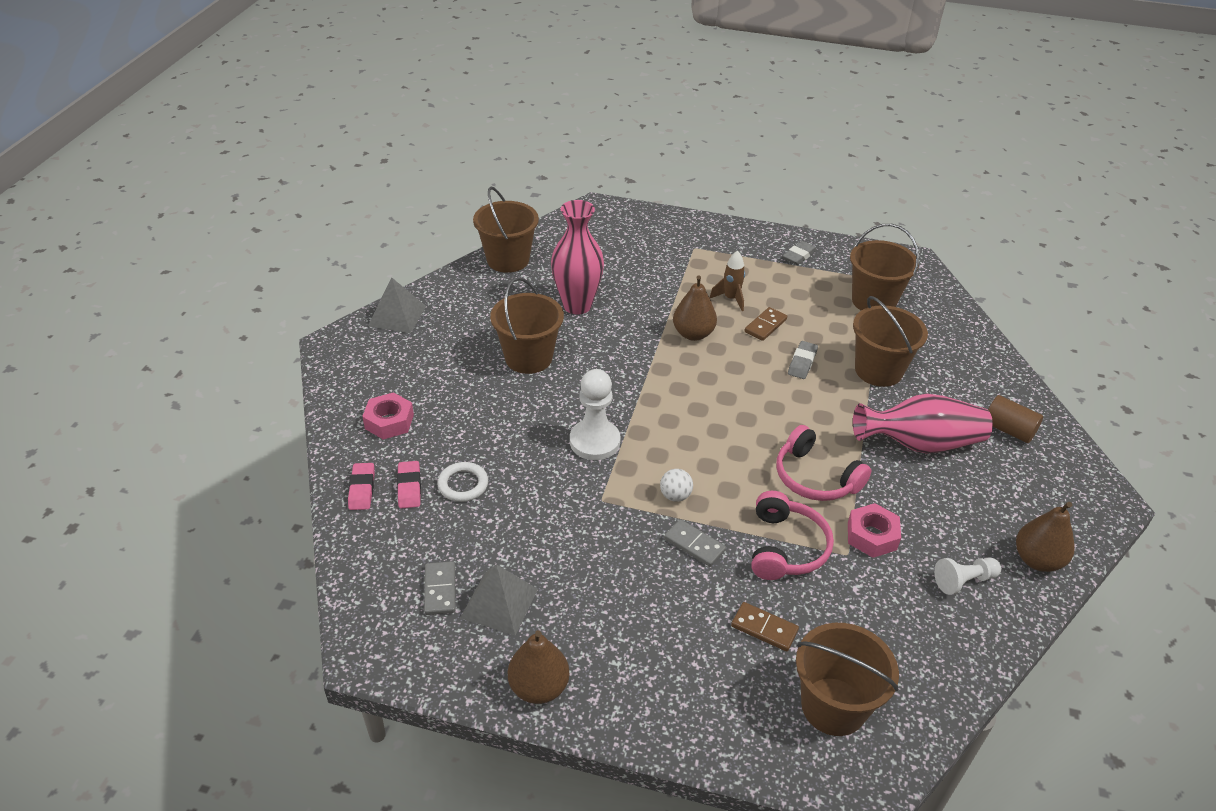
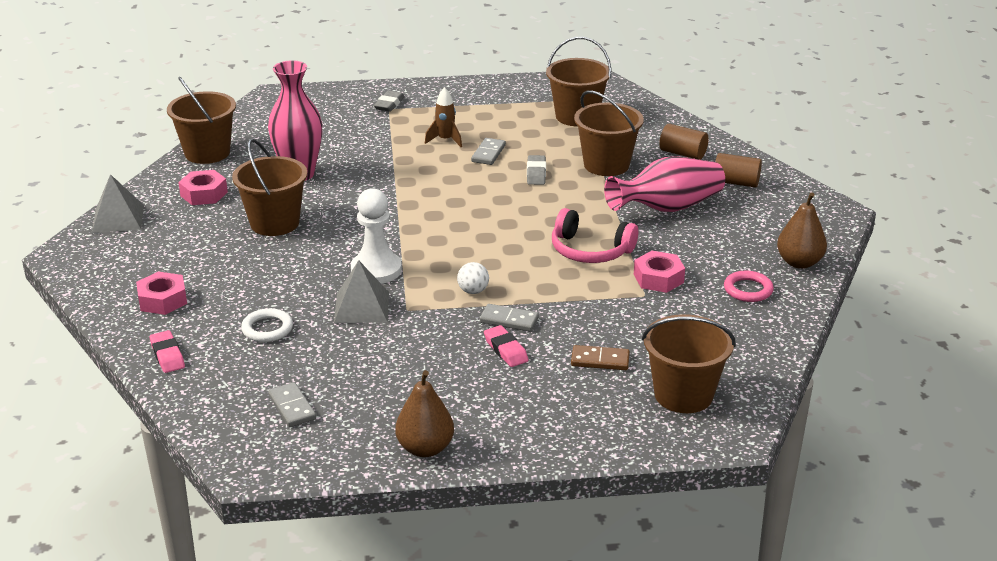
camera: 20 degrees left, 10 degrees down
(409, 487) = (215, 343): pink eraser -> pink eraser (505, 350)
(483, 307) = (204, 194): none -> pink nut
(499, 603) = (354, 402): grey pyramid -> grey pyramid (361, 307)
(693, 334) = (424, 173): brown pear -> none
(765, 325) = (488, 153): brown domino -> grey domino
(786, 547) = (590, 303): pink headphones -> none
(799, 256) = (491, 96): grey eraser -> grey eraser (389, 104)
(964, 581) = (748, 290): white pawn -> pink ring
(965, 376) = (682, 153): none -> brown cylinder

